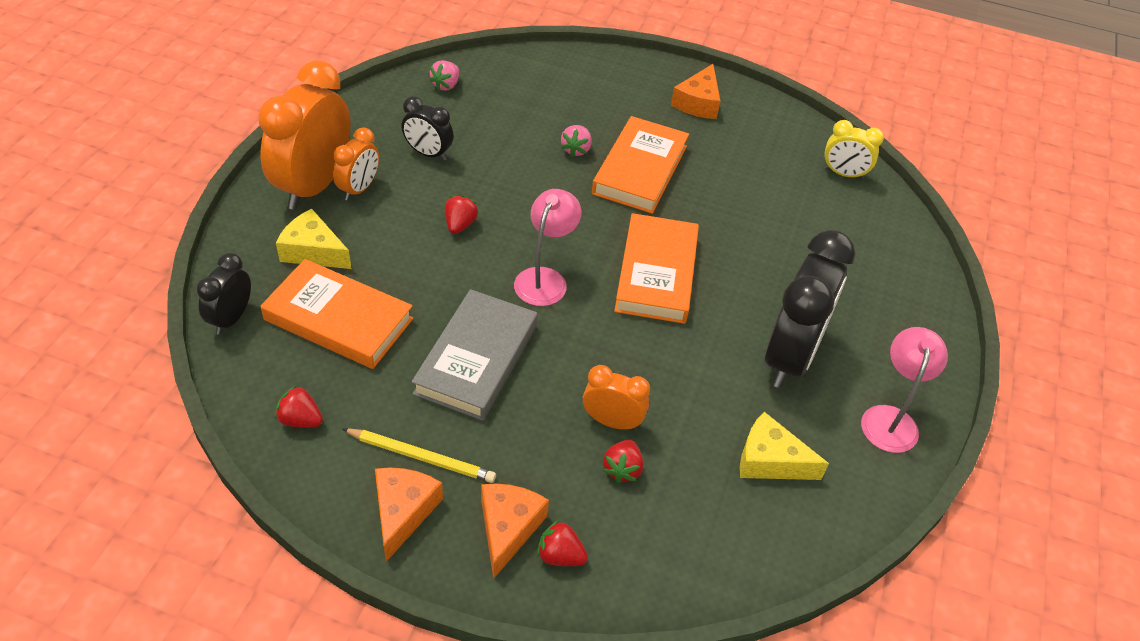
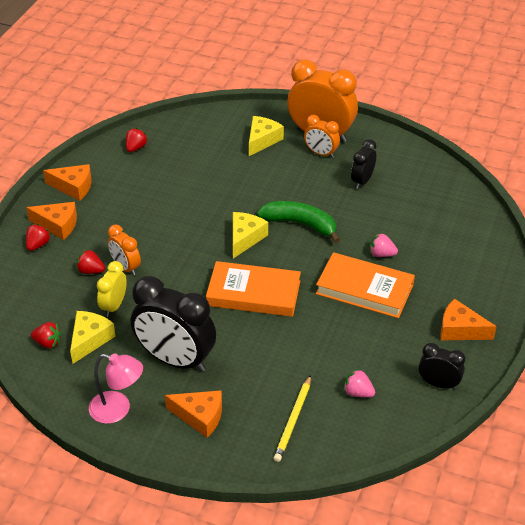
camera: 95 degrees right, 5 degrees down
(231, 318) = (207, 117): black clock -> black clock (438, 384)
(338, 319) = (207, 154): orange book -> none
(422, 457) = (107, 192): yellow pencil -> yellow pencil (293, 420)
(446, 85) = (442, 186): pink strawberry -> pink strawberry (358, 393)
(460, 225) = (292, 198): red strawberry -> red strawberry (48, 343)
(476, 359) = (176, 210): grey book -> none
(516, 220) = (300, 224): none -> green banana
(545, 278) = (245, 238): pink lamp -> yellow cheese
(612, 422) = (126, 267): orange clock -> orange clock turned 120 degrees clockwise
(843, 174) = (383, 421): yellow clock -> yellow clock (114, 306)
(879, 331) = (200, 416): none -> orange cheese

